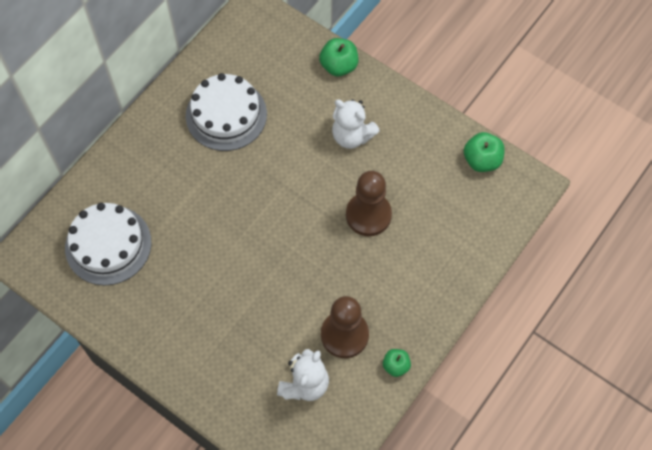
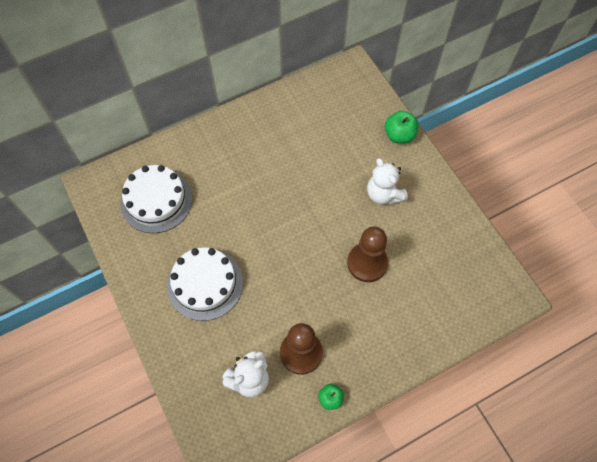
camera: 25 degrees right, 0 degrees up
(226, 115) = (293, 138): white cake -> white cake (205, 284)
(482, 160) = (482, 258): green apple -> none

